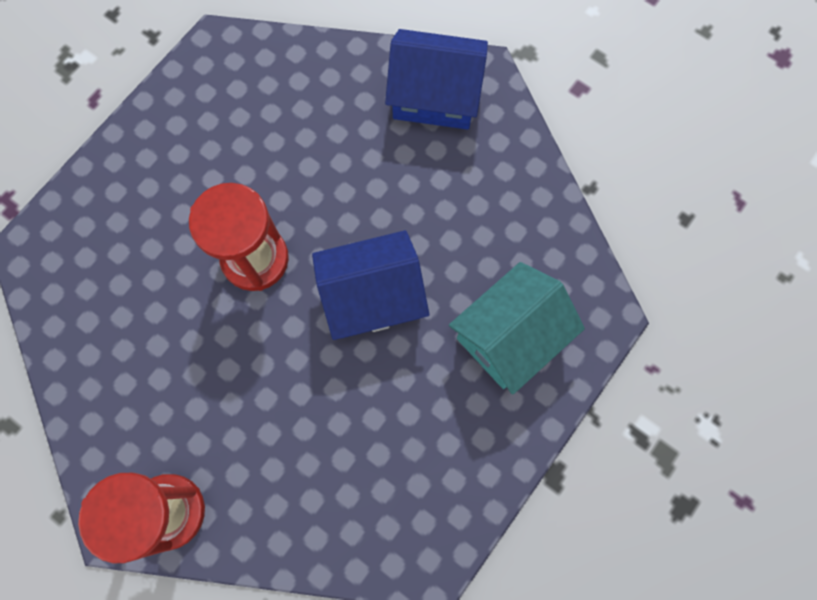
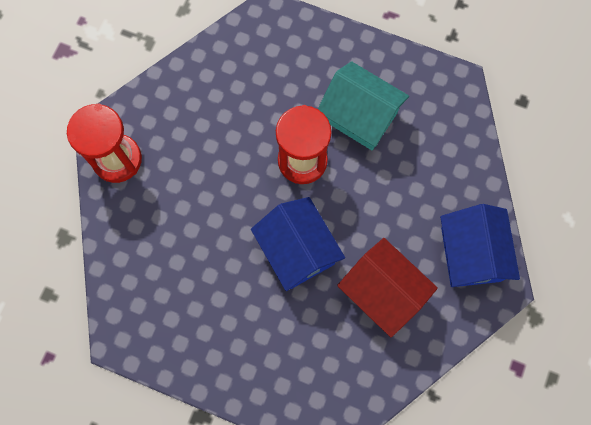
camera: 75 degrees right, 0 degrees up
(453, 208) = (383, 291): none -> red house
(509, 336) = (294, 358): turquoise house -> turquoise house (360, 116)

